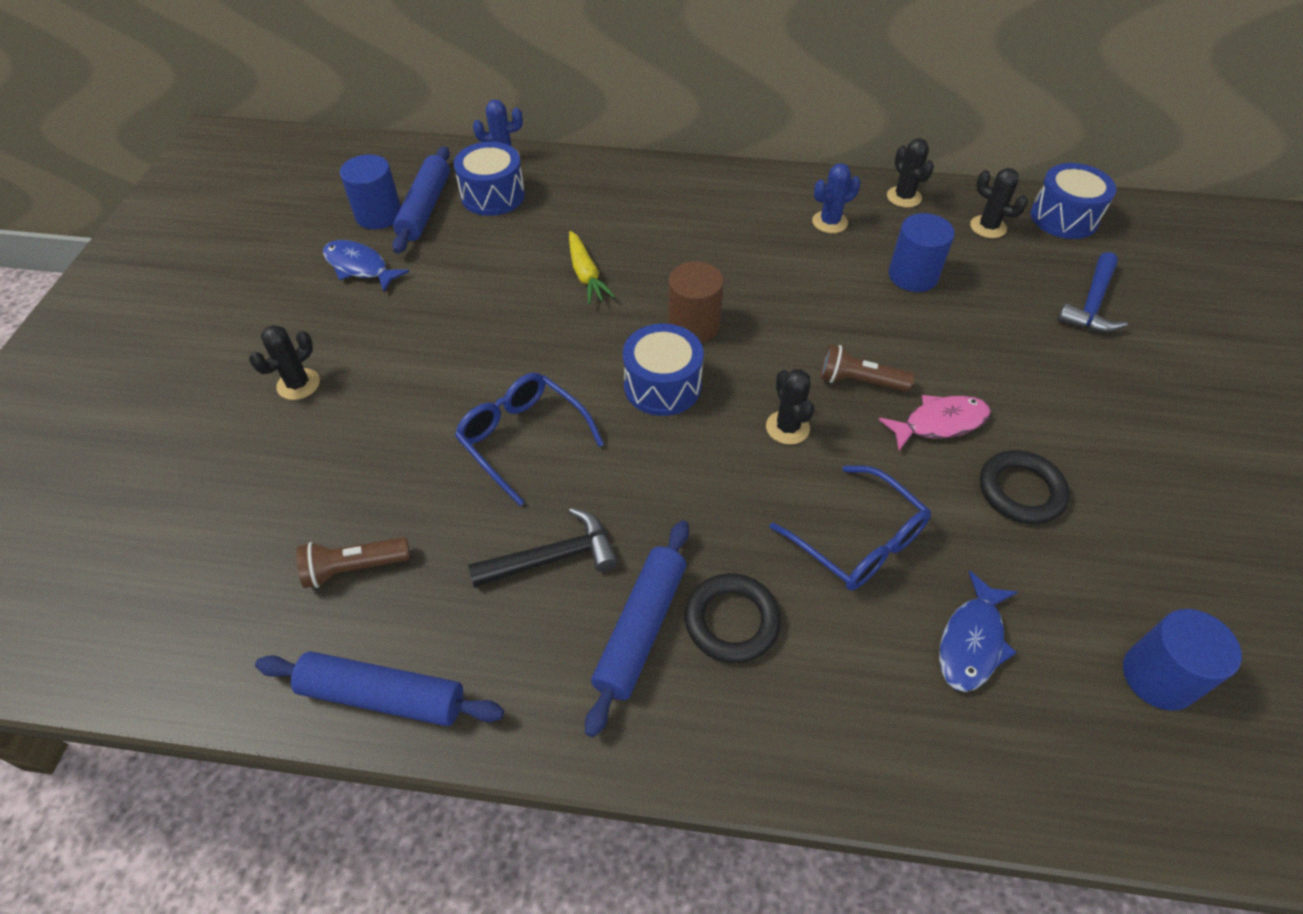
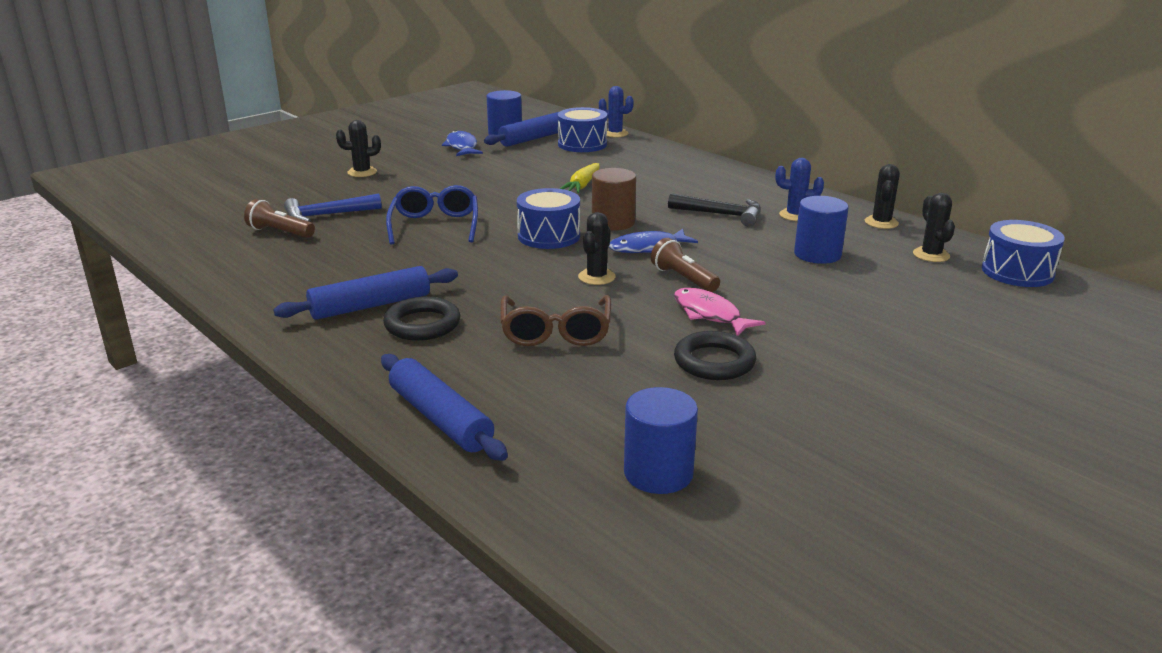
camera: 40 degrees right, 25 degrees down
(383, 695) = (220, 271): blue rolling pin -> blue rolling pin (440, 418)
(553, 557) = (373, 266): black hammer -> black hammer (721, 214)
(858, 541) = (556, 332): blue glasses -> brown glasses
(940, 423) = (709, 314): pink fish -> pink fish turned 150 degrees counterclockwise
(972, 642) = (551, 397): blue fish -> blue fish (647, 248)
(1091, 304) = (956, 315): blue hammer -> blue hammer (327, 215)

